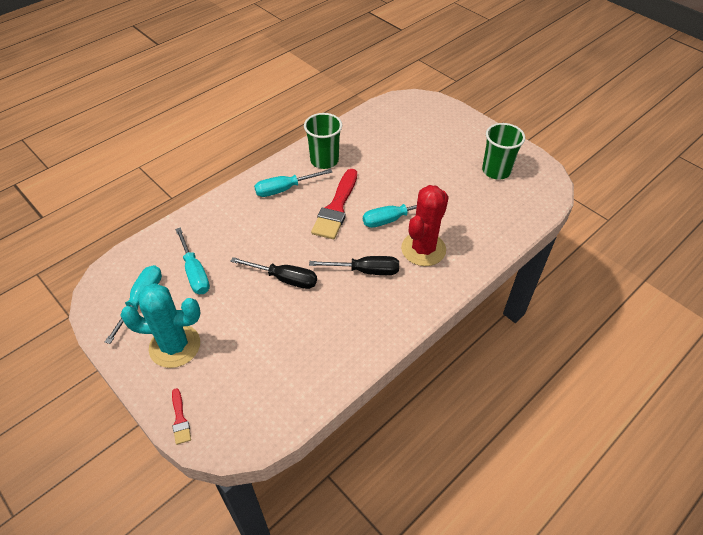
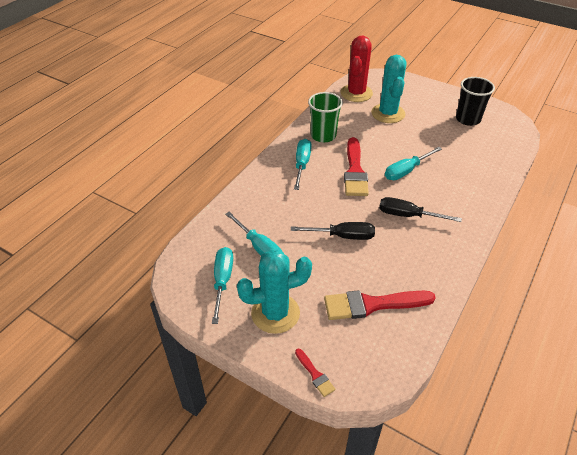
camera: 15 degrees left, 5 degrees down
(275, 361) = (372, 304): none -> red brush
(284, 189) = (302, 164): turquoise screwdriver -> turquoise screwdriver turned 135 degrees clockwise
(365, 271) = (408, 215): black screwdriver -> black screwdriver turned 150 degrees counterclockwise
(408, 147) = (388, 113): none -> turquoise cactus
(423, 249) = (445, 189): red cactus -> red cactus (356, 93)
(496, 171) = (468, 119): green cup -> black cup

